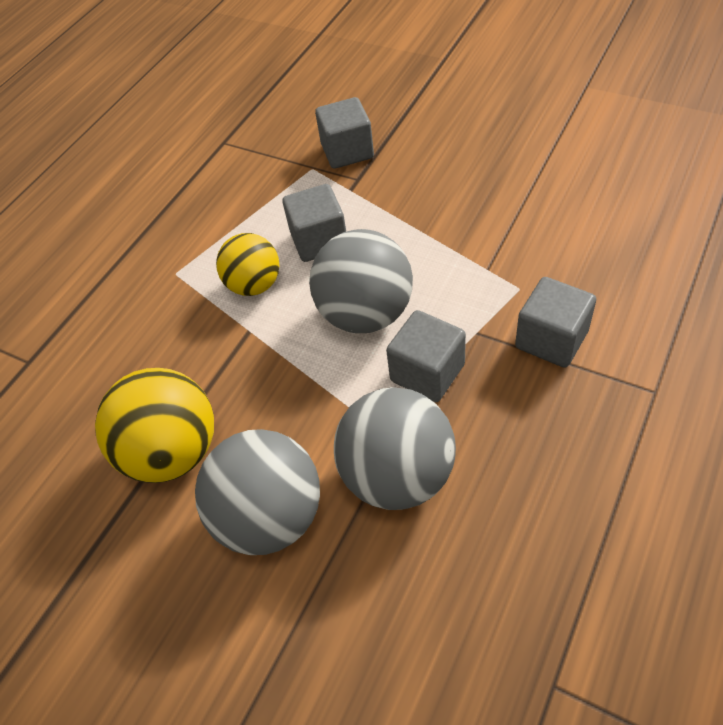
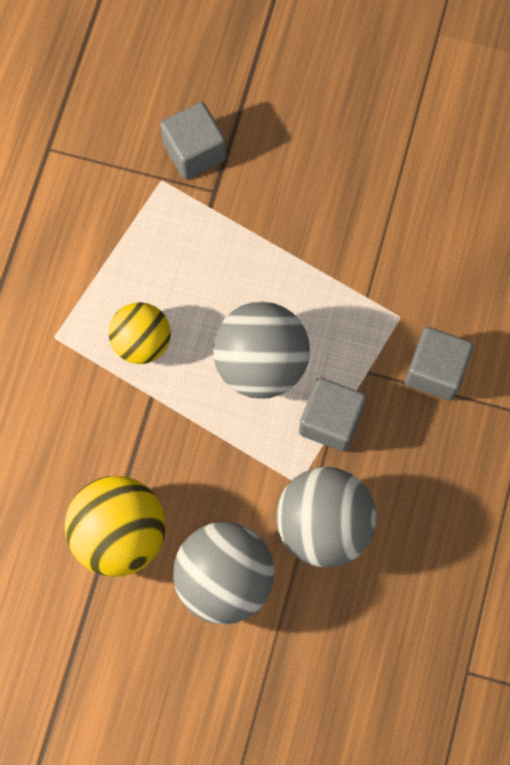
camera: 20 degrees left, 20 degrees up
(319, 241) = (194, 279): grey cube -> none

